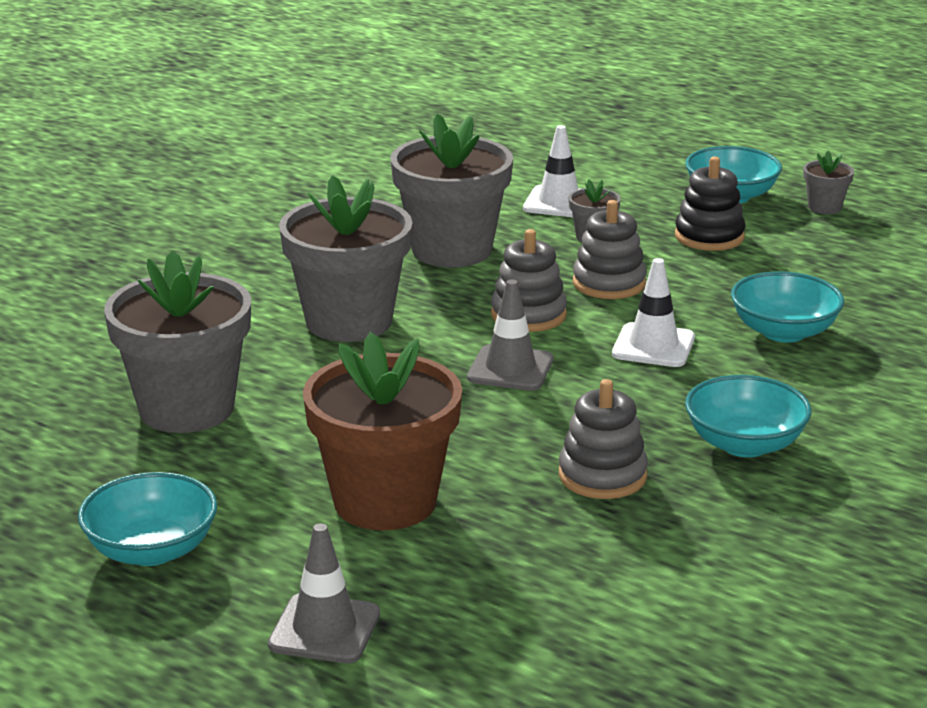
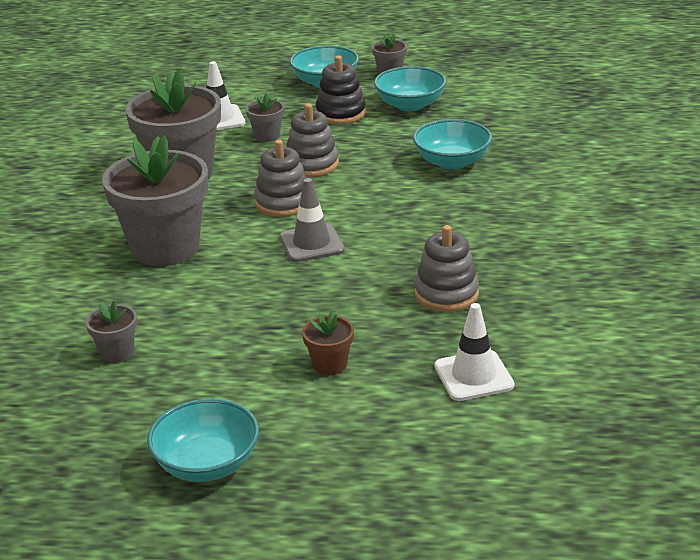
camera: 30 degrees left, 5 degrees up
(186, 409) = (117, 352): grey flower pot -> grey flower pot, size x0.44
(324, 629) = (387, 468): grey traffic cone -> none
(385, 502) = (330, 364): brown flower pot -> brown flower pot, size x0.44
(653, 346) = (385, 197): white traffic cone -> white traffic cone (473, 376)
(744, 444) = (506, 242): turquoise bowl -> turquoise bowl (410, 105)

